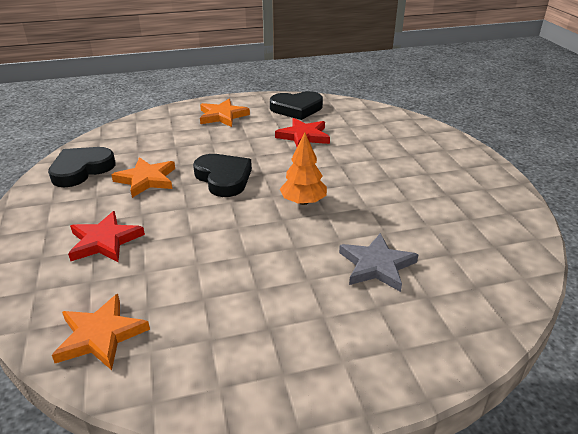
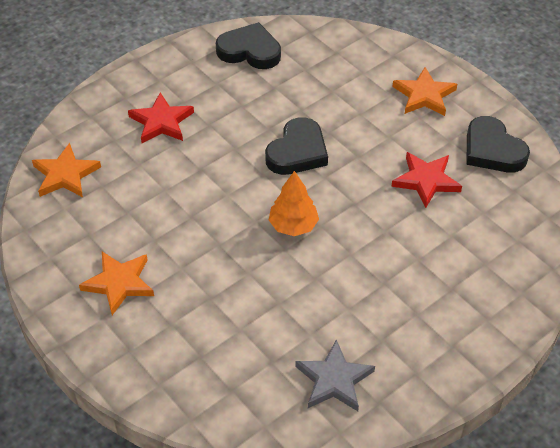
camera: 65 degrees right, 15 degrees up
(146, 179) = (261, 100): orange star -> orange star (119, 283)
(376, 265) = (223, 309): grey star -> grey star (334, 380)

